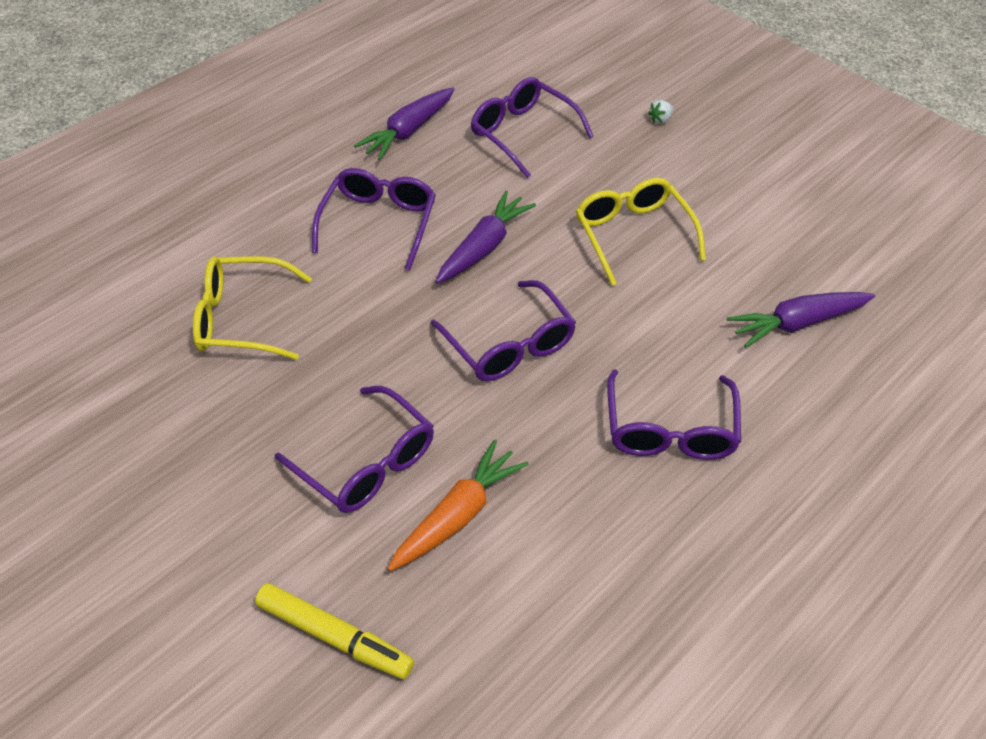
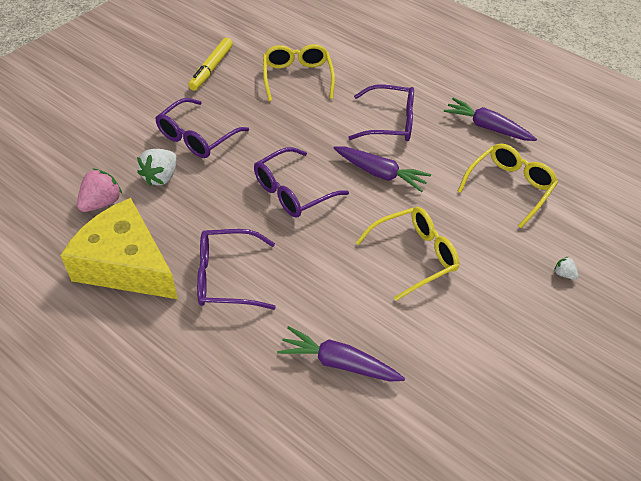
camera: 80 degrees right, 0 degrees up
(334, 636) = (90, 137): yellow marker -> yellow marker (211, 69)
(458, 515) = (161, 177): orange carrot -> white strawberry
(511, 603) = (101, 203): none -> pink strawberry
(523, 134) = (509, 188): purple glasses -> yellow glasses
(648, 559) = (126, 265): none -> yellow cheese
(797, 323) = (338, 363): purple carrot -> purple carrot turned 45 degrees counterclockwise

